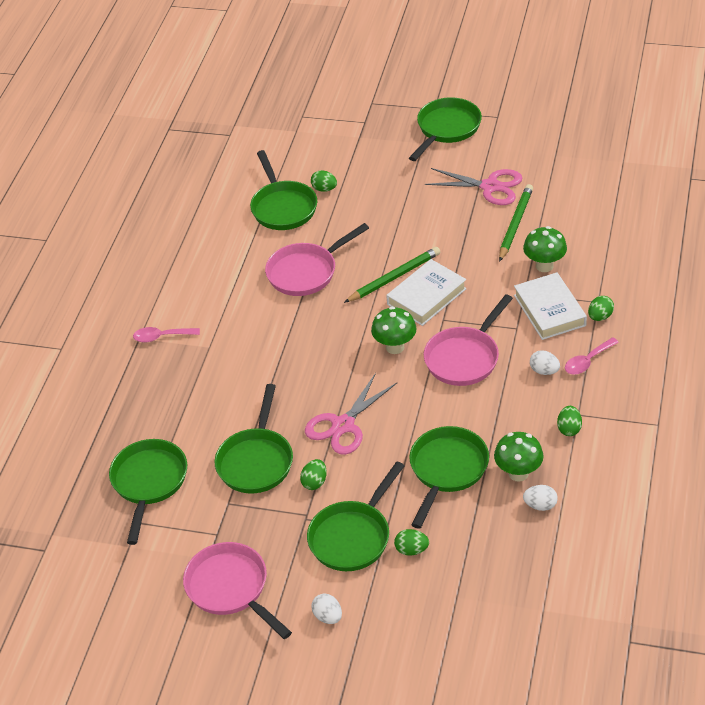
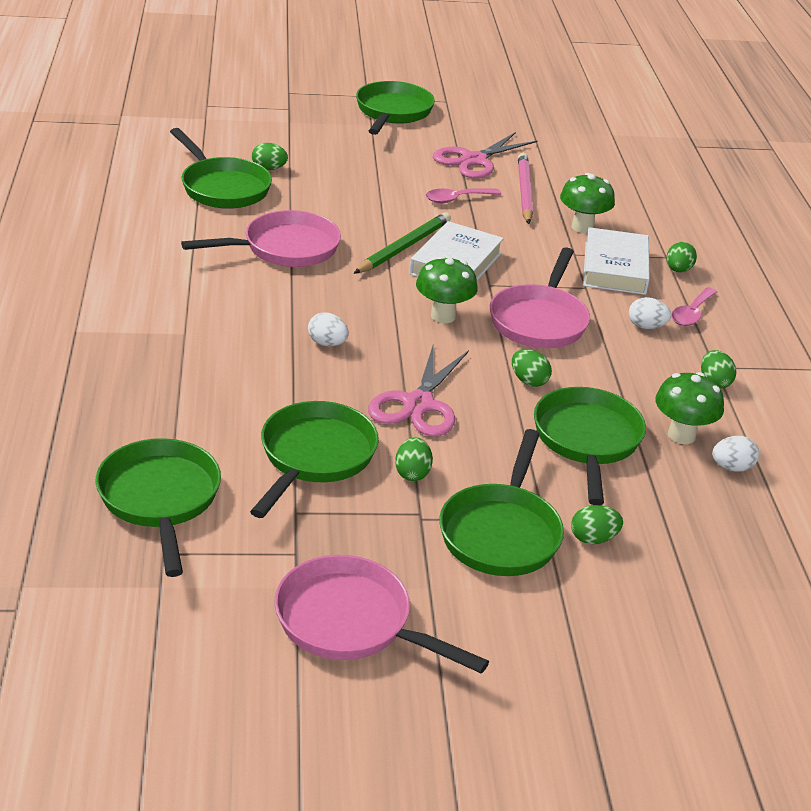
camera: 25 degrees left, 10 degrees down
(161, 337) = (109, 327): pink spoon -> pink spoon (456, 199)
(256, 461) = (314, 457): green pan -> green pan turned 150 degrees counterclockwise
(306, 272) = (285, 248): pink pan -> pink pan turned 150 degrees counterclockwise
(328, 616) = (519, 639): white egg -> white egg (327, 343)
(430, 413) = (529, 381): none -> green egg
(490, 187) = (474, 160): pink scissors -> pink scissors turned 135 degrees clockwise
(515, 224) = (524, 191): green pencil -> pink pencil
(549, 310) = (615, 268): white book -> white book turned 45 degrees clockwise

